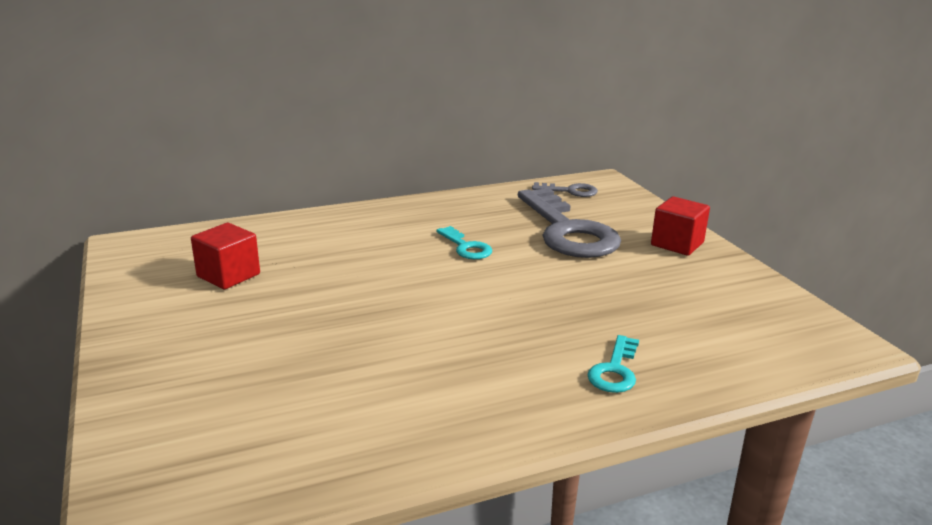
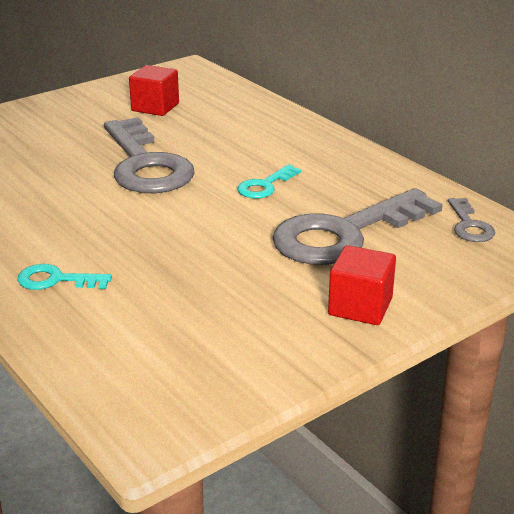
camera: 75 degrees right, 5 degrees up
(379, 297) = (145, 164): none -> grey key

